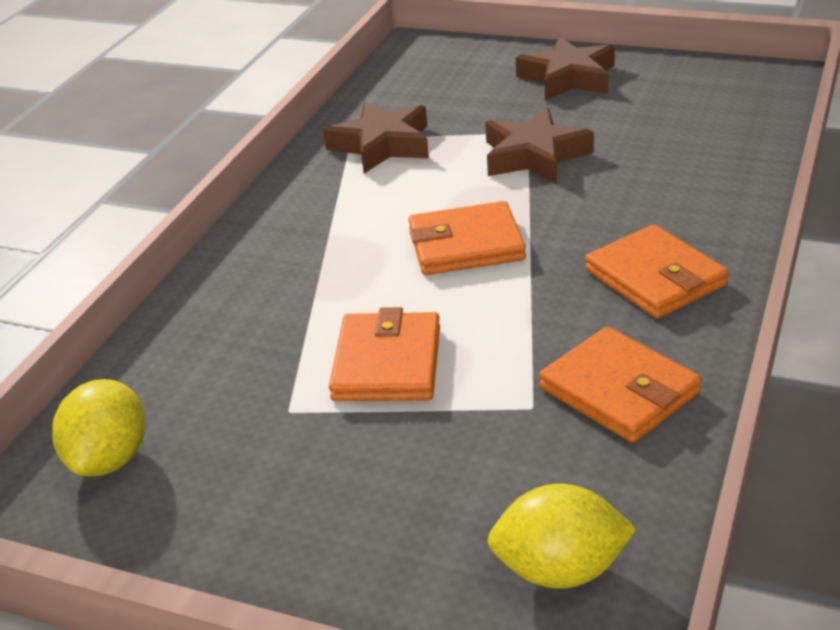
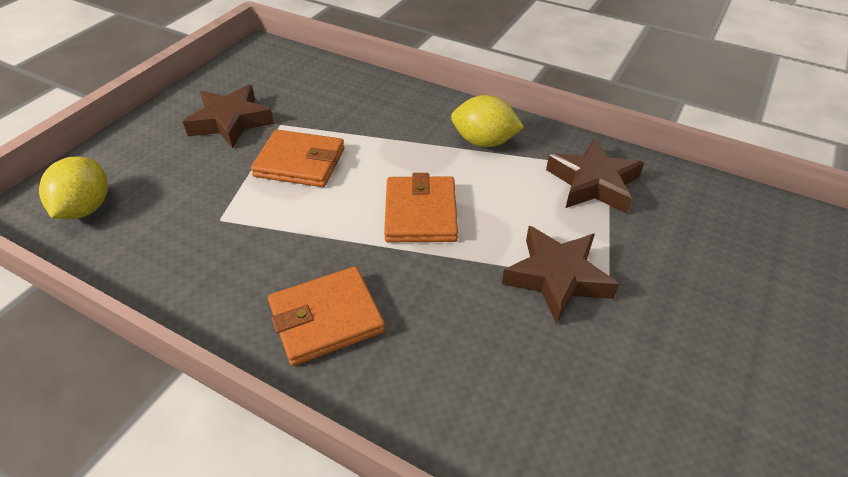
camera: 95 degrees right, 10 degrees up
(110, 459) = (279, 70): yellow lemon -> yellow lemon (484, 142)
(568, 78) = (740, 338): brown star -> brown star (231, 122)
(619, 390) = (207, 264): orange wallet -> none

